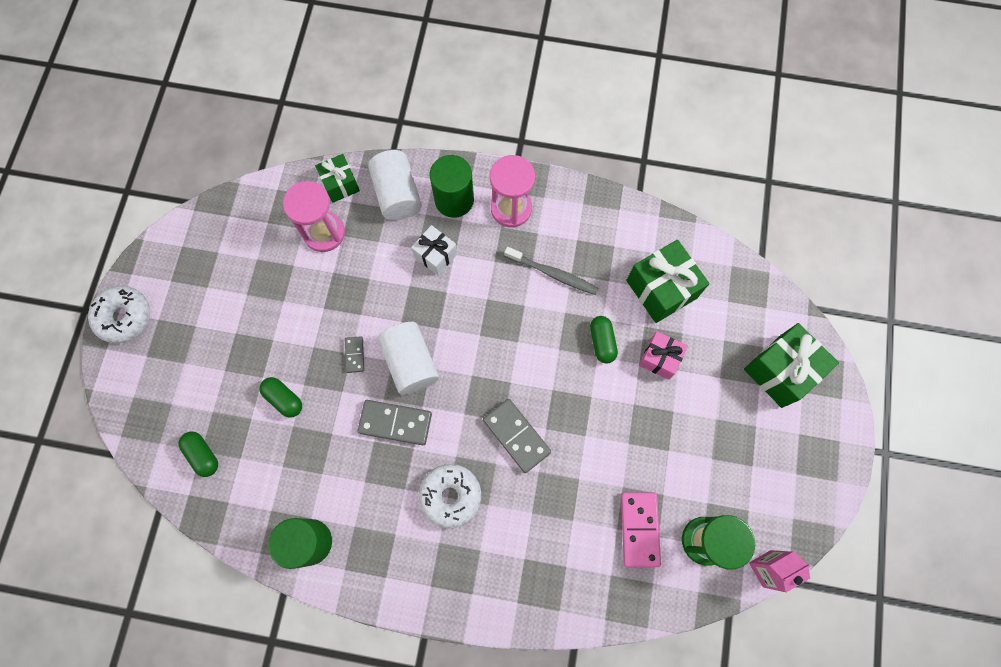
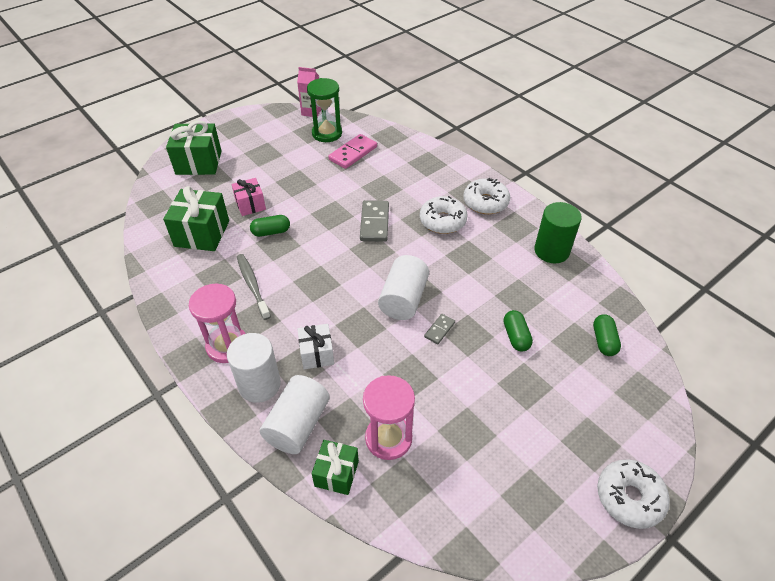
camera: 140 degrees left, 25 degrees down
(395, 423) = (445, 274): grey domino -> none
(426, 566) = (485, 202): none -> white donut
(454, 200) = (259, 384): green cylinder -> white cylinder
(602, 342) = (271, 232): green capsule -> green capsule turned 45 degrees clockwise

